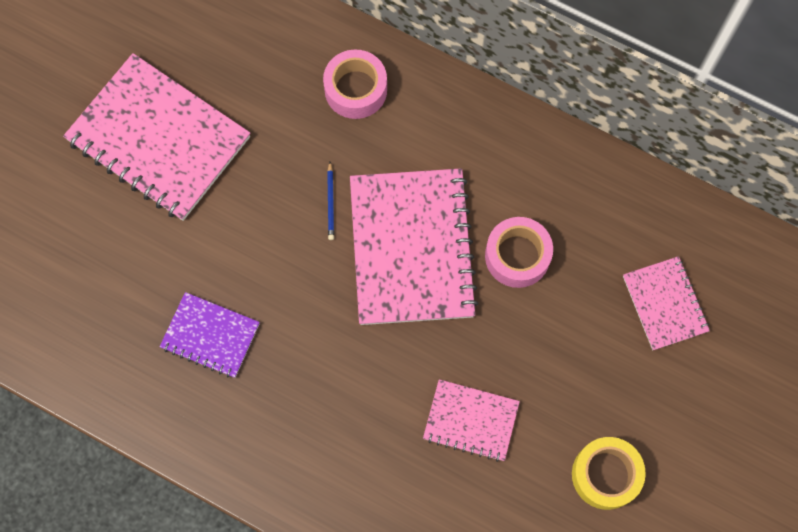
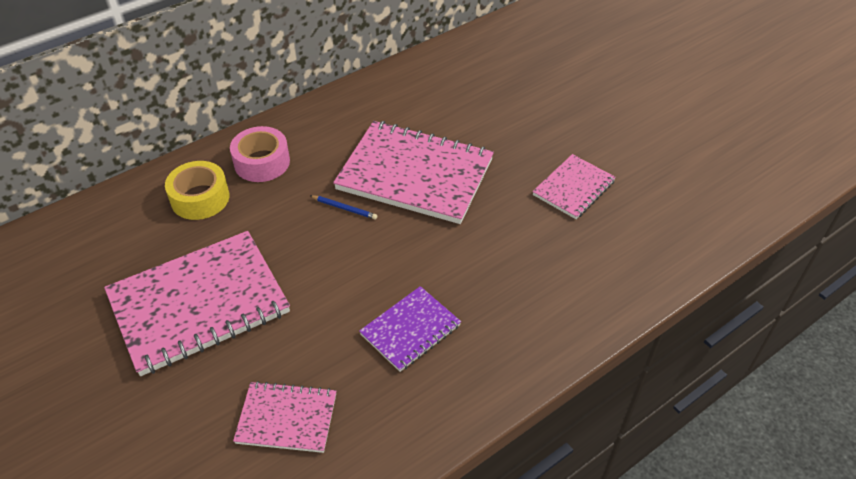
camera: 65 degrees left, 25 degrees down
(517, 256) = (458, 122): pink tape -> none
(605, 475) = (647, 133): yellow tape -> yellow tape (200, 198)
(665, 304) = (535, 67): pink notebook -> pink notebook (287, 418)

